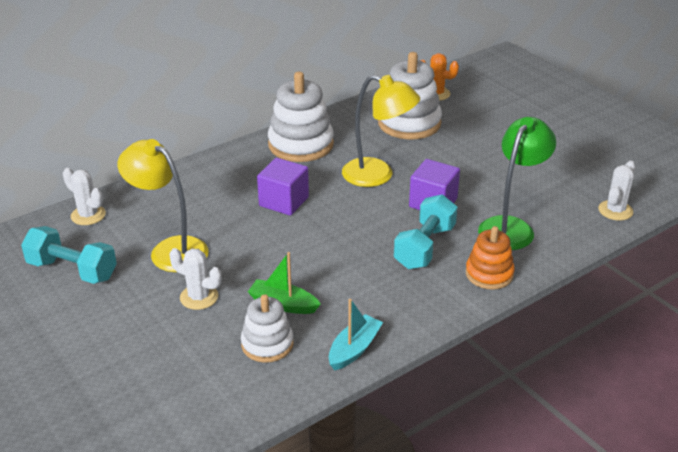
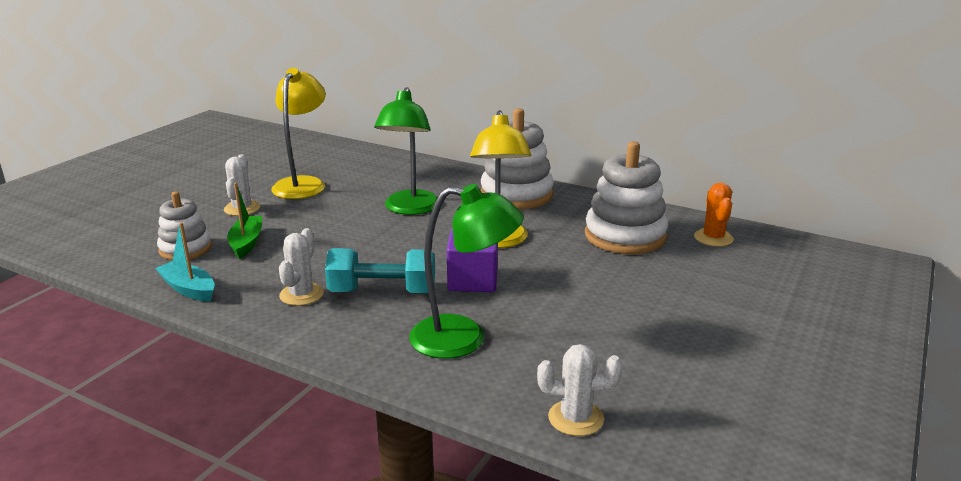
camera: 65 degrees right, 10 degrees down
(72, 270) = (257, 161): turquoise dumbbell -> none
(88, 215) = (331, 148): white cactus -> white cactus (301, 294)
(284, 201) = (410, 209): purple cube -> green lamp
(354, 349) = (189, 289): turquoise boat -> turquoise boat turned 150 degrees counterclockwise
(489, 274) = (354, 341): orange stacking toy -> none

